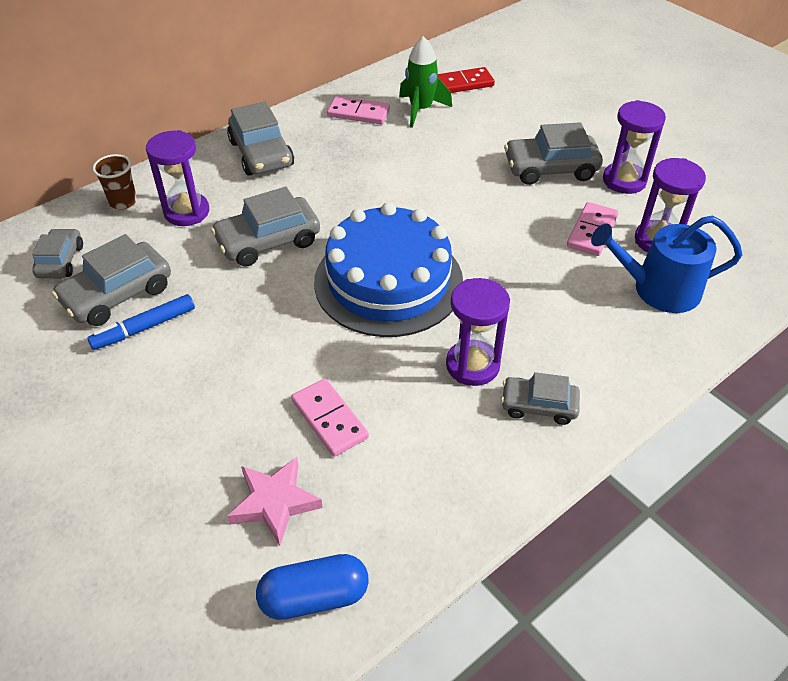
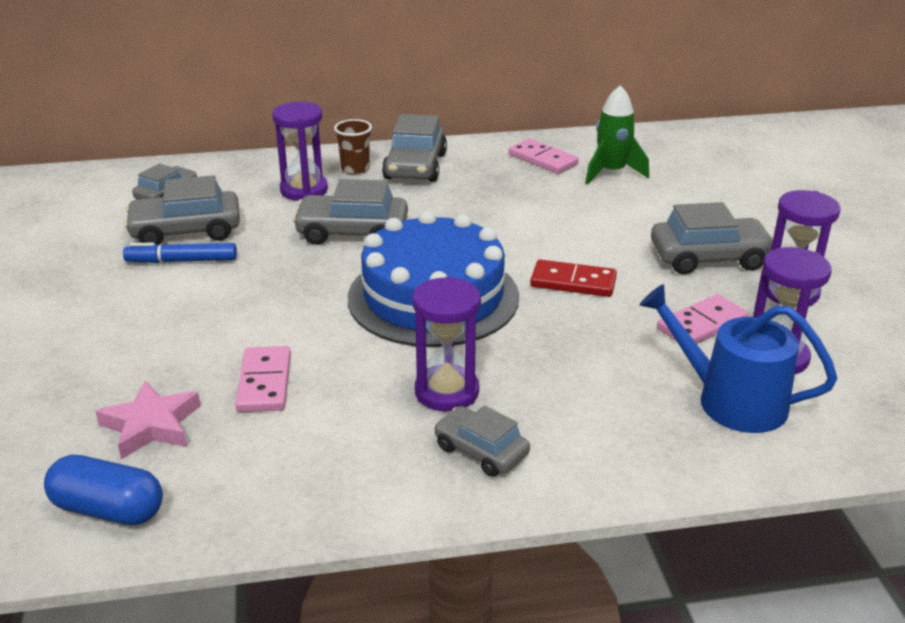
camera: 30 degrees right, 15 degrees down
(123, 202) = (259, 168): brown cup -> brown cup (355, 169)
(463, 83) = (682, 163): red domino -> red domino (573, 282)
(550, 169) = (709, 257): grey car -> grey car turned 150 degrees clockwise

